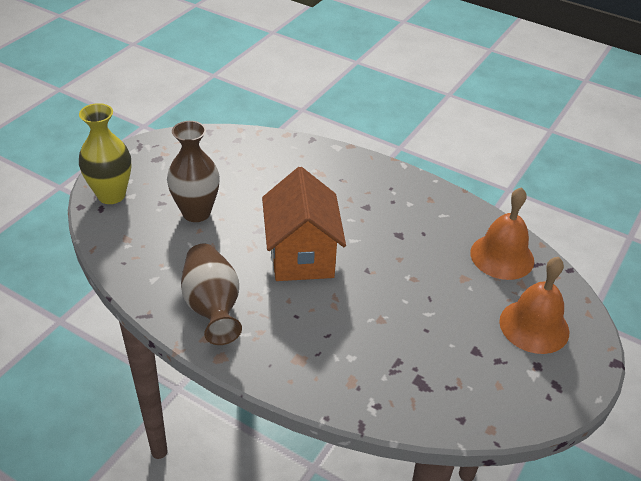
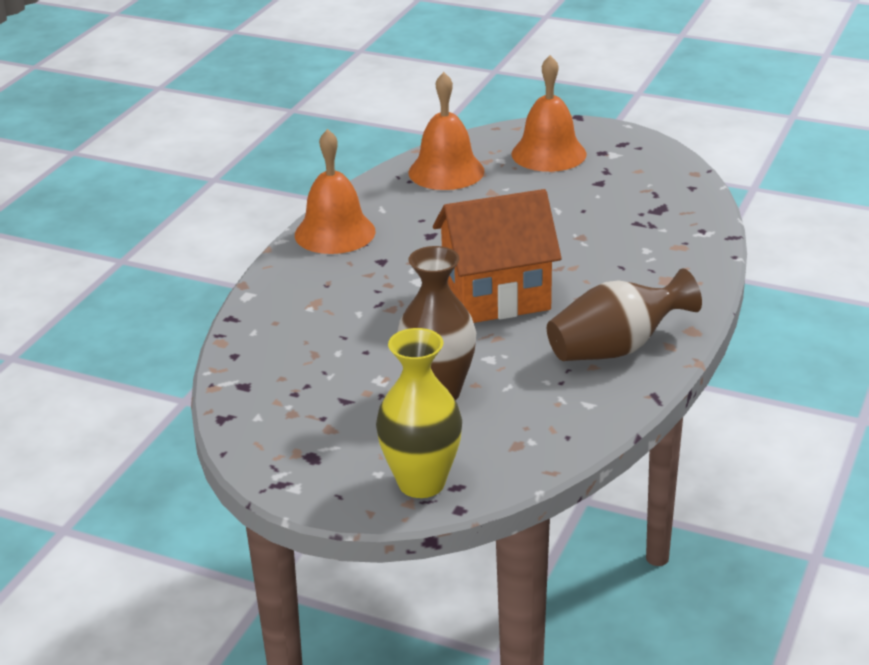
camera: 95 degrees left, 10 degrees down
(410, 189) = (335, 233): none -> orange bell

